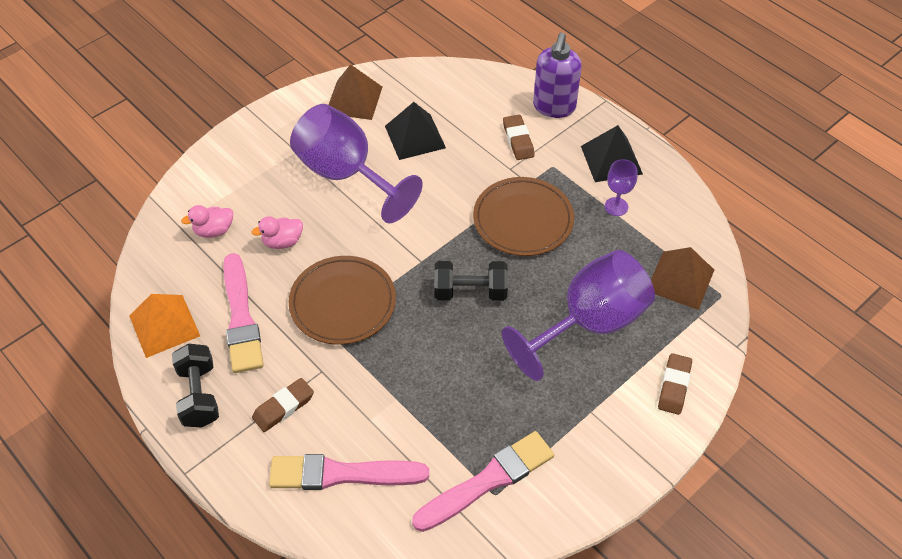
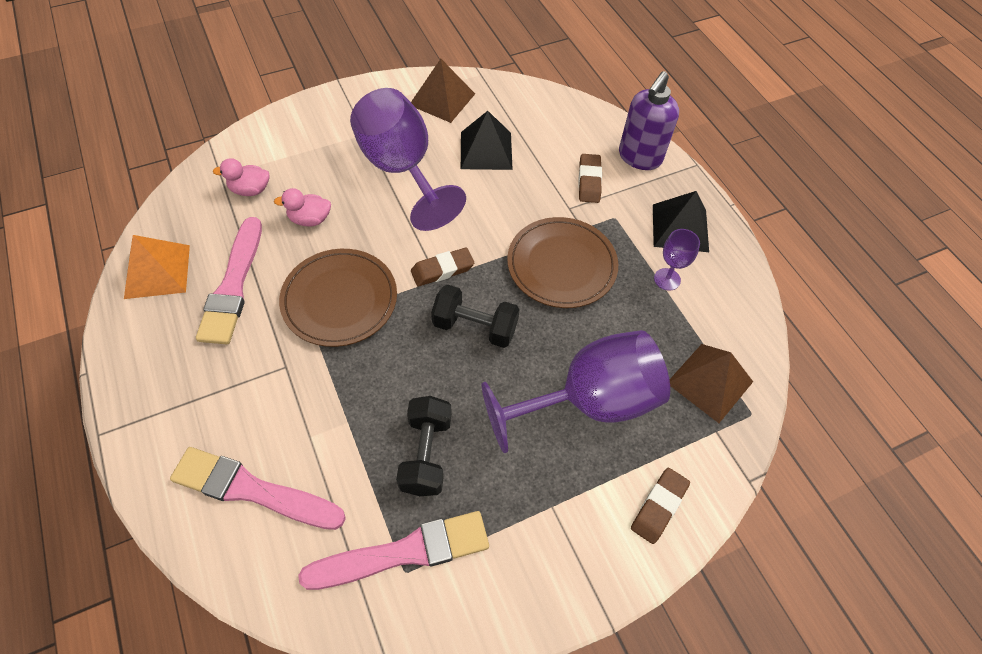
camera: 15 degrees right, 5 degrees up
(199, 395) = (153, 354): black dumbbell -> black dumbbell (426, 454)
(283, 407) = (229, 394): brown eraser -> brown eraser (442, 270)

